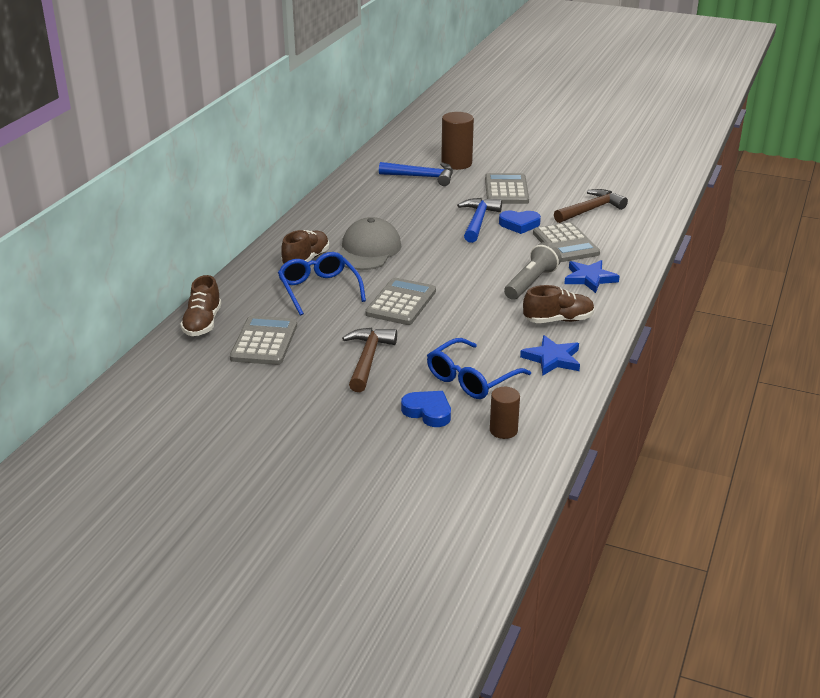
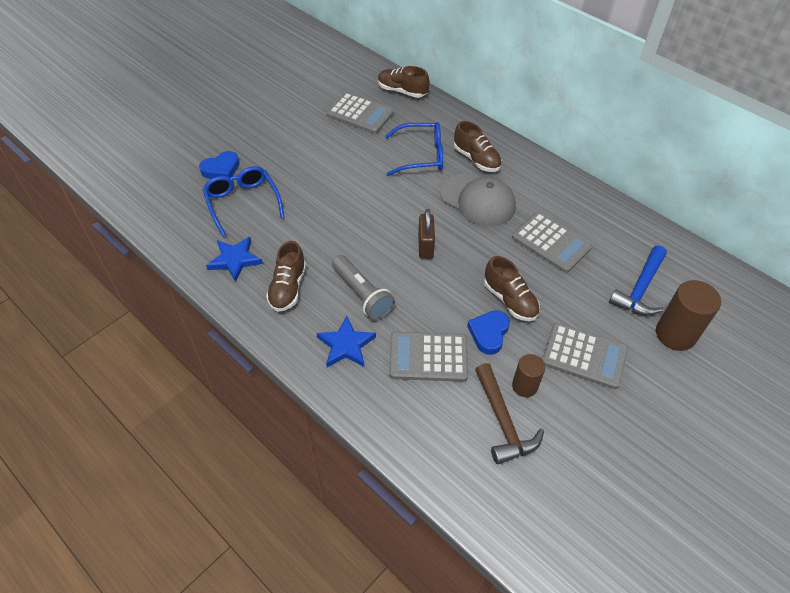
camera: 110 degrees right, 20 degrees up
(368, 359) = (305, 157): brown hammer -> none
(401, 303) = (375, 196): grey calculator -> grey calculator (551, 243)
(448, 265) = (425, 246): none -> brown padlock
(478, 221) = (510, 300): blue hammer -> brown shoe
(503, 430) = (172, 199): brown cylinder -> brown cylinder (524, 386)

